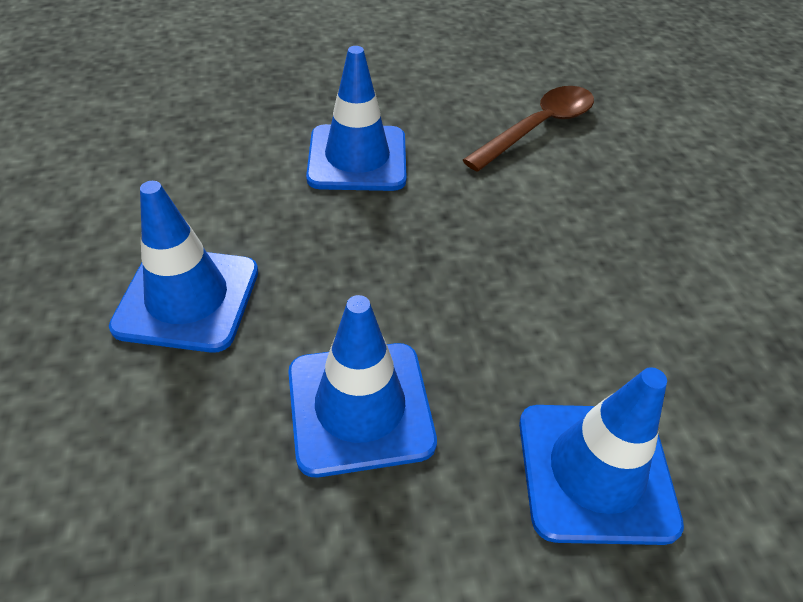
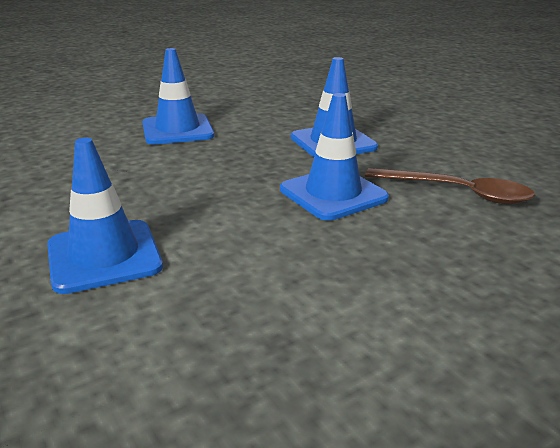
camera: 70 degrees right, 20 degrees down
(360, 407) = (126, 180): blue traffic cone -> blue traffic cone (333, 194)

